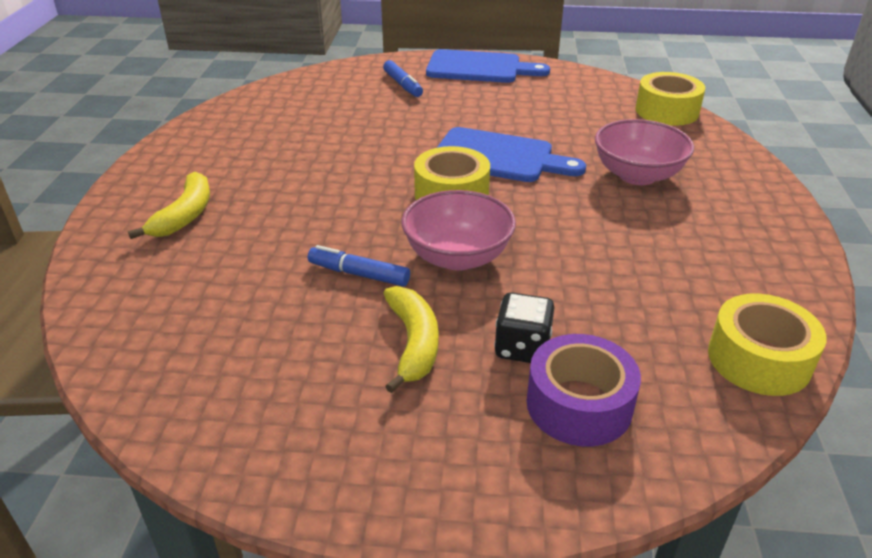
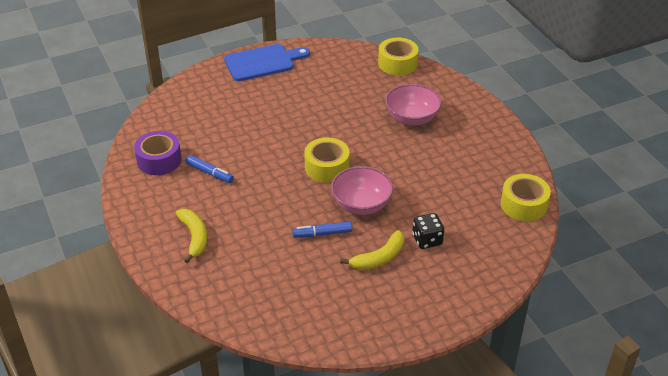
camera: 30 degrees left, 5 degrees up
(403, 85) = (227, 94): blue marker -> blue marker (209, 173)
(413, 343) = (379, 258): yellow banana -> yellow banana turned 90 degrees clockwise
(499, 157) = (331, 132): blue cutting board -> none
(579, 404) = (468, 256): purple tape -> purple tape (159, 160)

